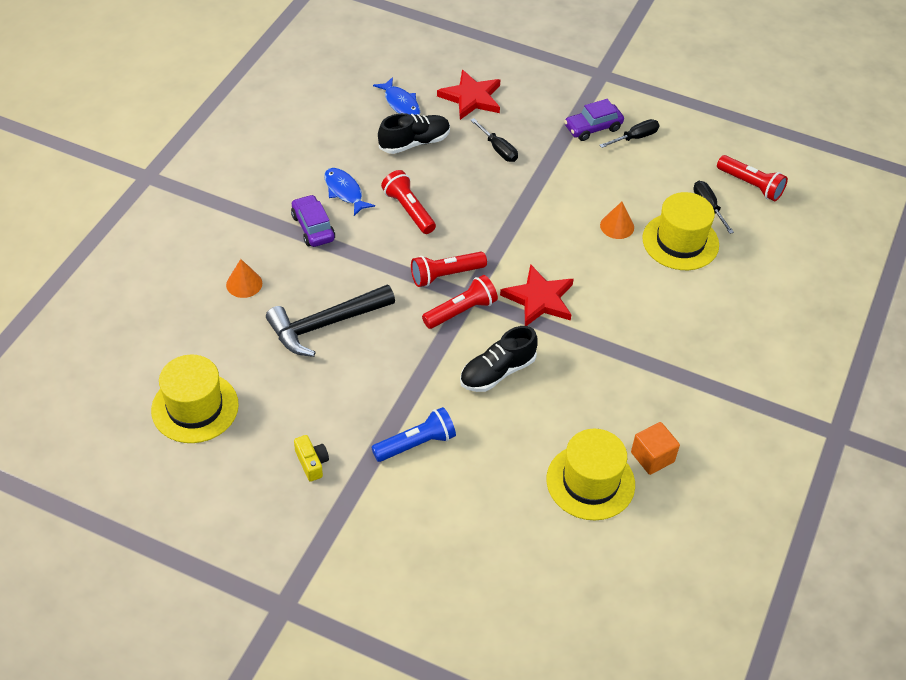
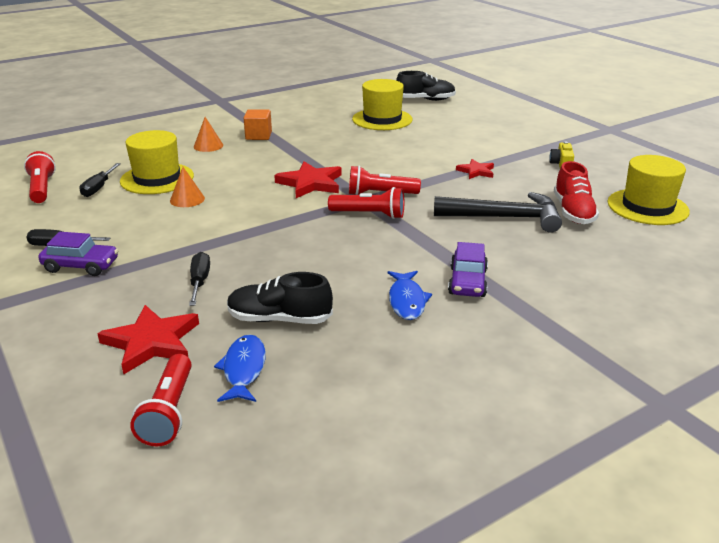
camera: 145 degrees left, 20 degrees down
(244, 284) = (569, 263): orange cone -> orange cone (208, 146)
(266, 364) = (573, 212): none -> red shoe
(396, 399) = (476, 171): none -> red star
(409, 210) = (353, 264): red flashlight -> red flashlight (168, 412)
(416, 444) = (479, 153): blue flashlight -> none
(497, 372) = (388, 163): black shoe -> black shoe (425, 100)
(652, 457) = (334, 117): orange cube -> orange cube (258, 136)

